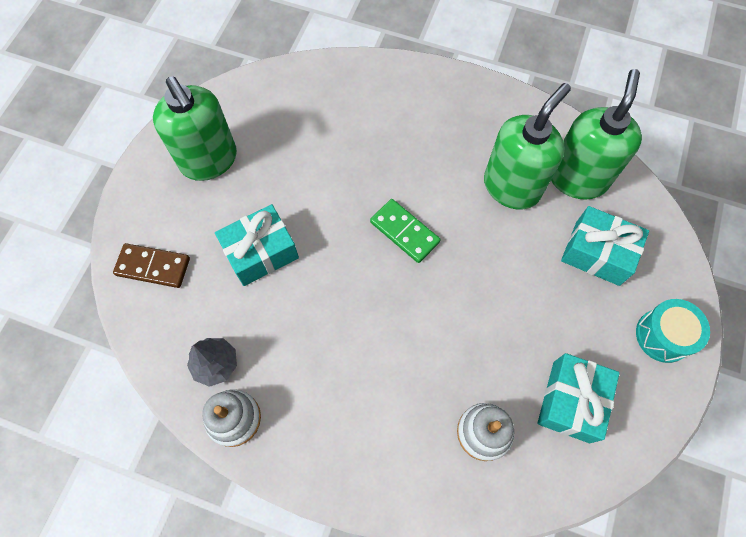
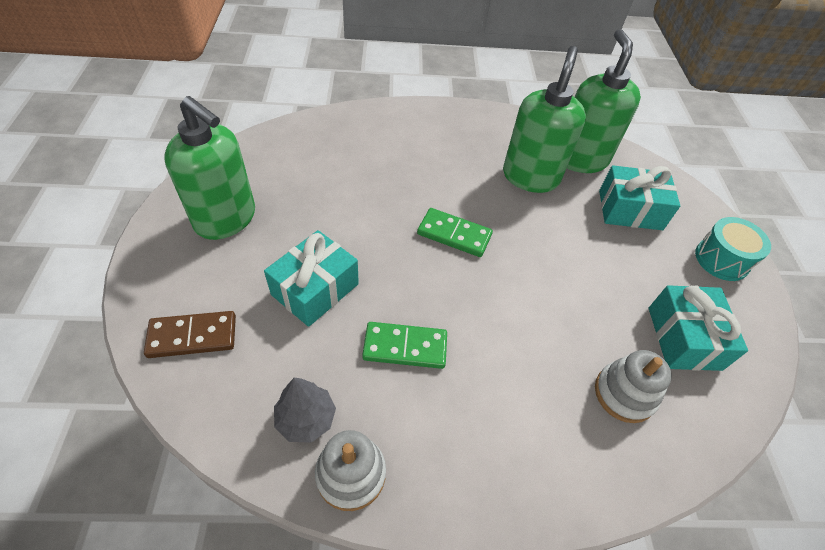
camera: 25 degrees left, 15 degrees down
(315, 329) = (405, 347): none -> green domino

